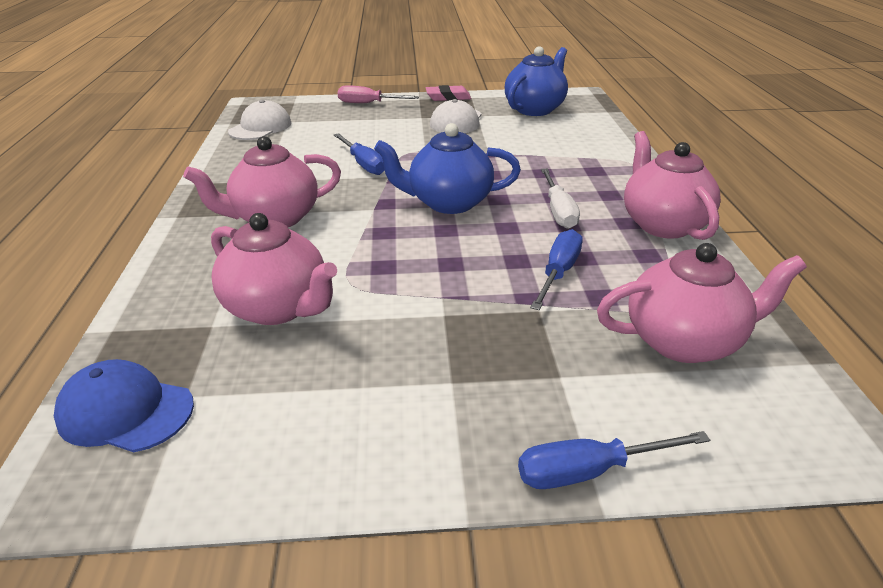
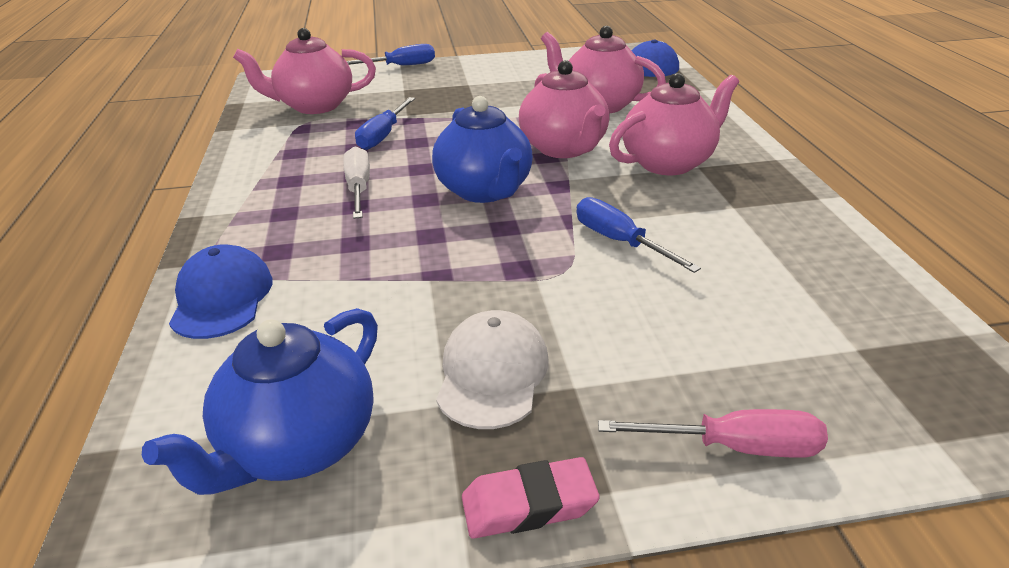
camera: 175 degrees right, 0 degrees up
(260, 127) = (885, 323): white cap -> none
(448, 203) = (484, 190): blue teapot -> blue teapot turned 75 degrees clockwise
(610, 150) = (222, 298): none -> blue cap
(663, 224) = (253, 180): pink teapot -> pink teapot (564, 148)

